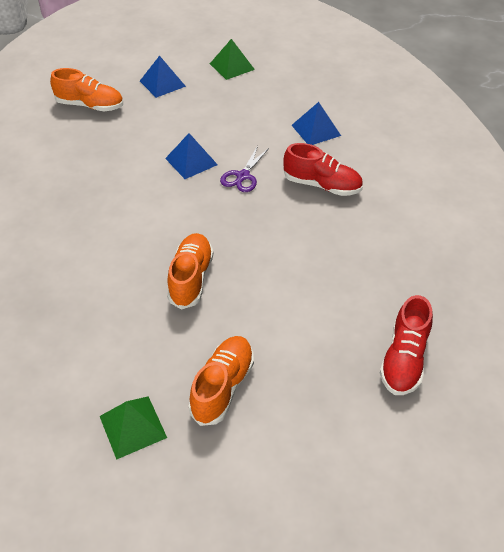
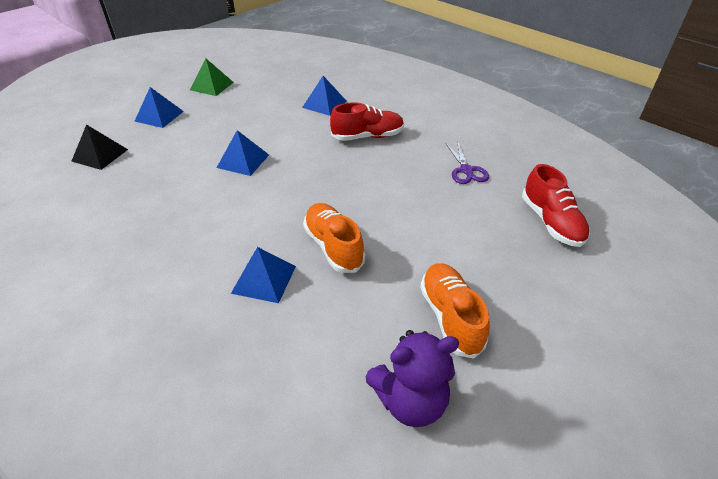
camera: 35 degrees left, 5 degrees down
(90, 105) = (100, 155): orange shoe -> black pyramid
(117, 277) = (264, 279): none -> blue pyramid
(133, 426) = (410, 401): green pyramid -> purple teddy bear
(243, 176) = (299, 154): purple scissors -> purple scissors (466, 170)

